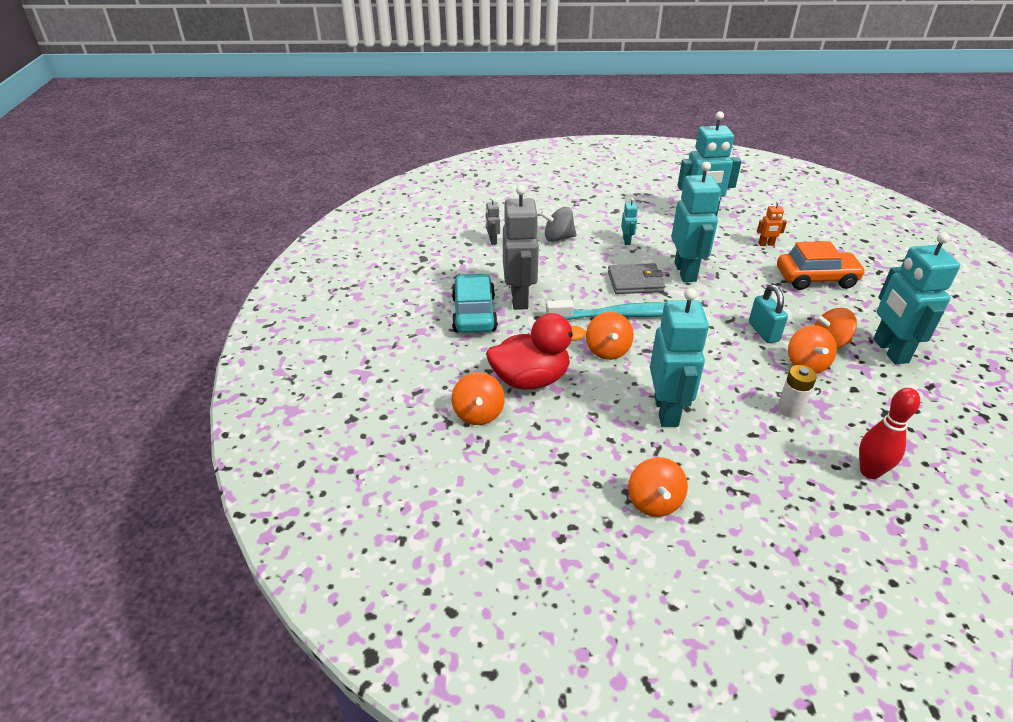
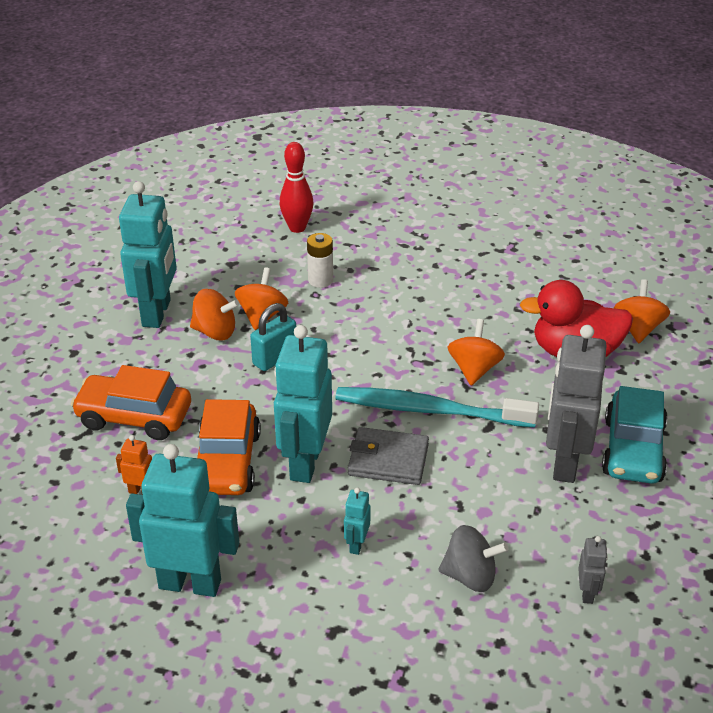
camera: 165 degrees left, 0 degrees up
(654, 502) = (493, 238): orange spinning top -> none
(667, 411) = (442, 299): turquoise robot -> none
(732, 265) = (227, 462): none -> orange car
(763, 332) = (275, 358): turquoise padlock -> turquoise padlock turned 45 degrees clockwise

